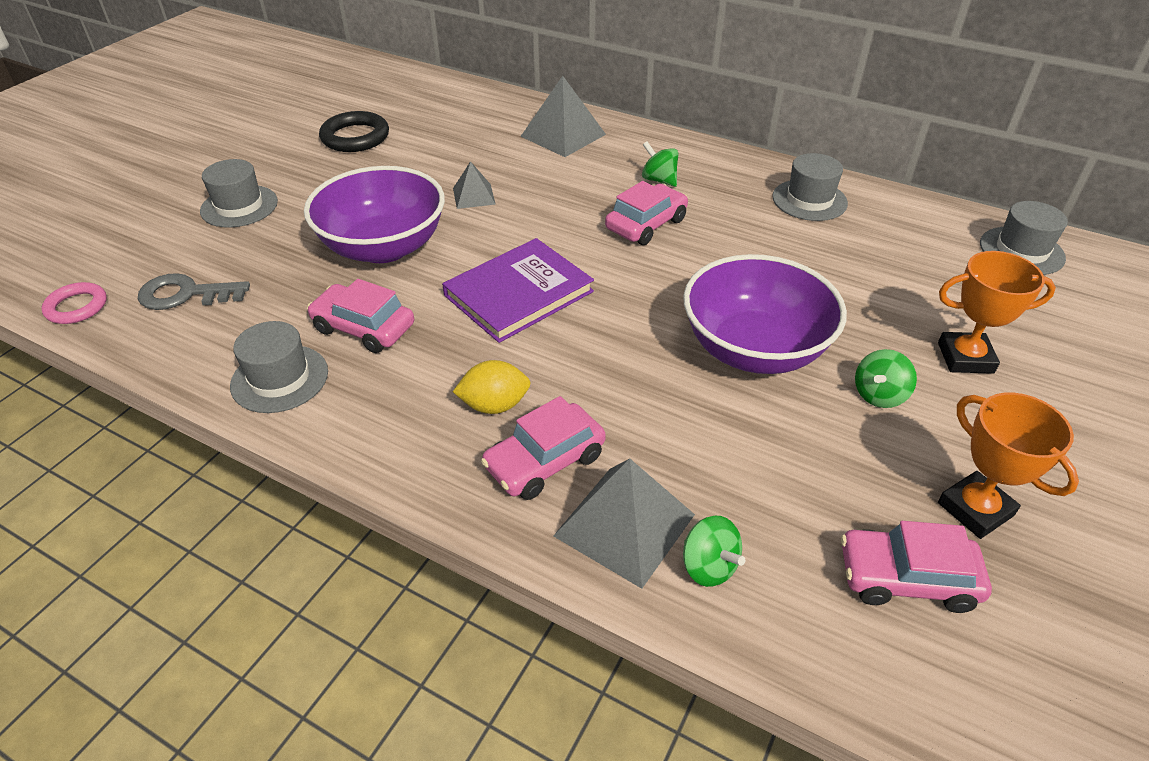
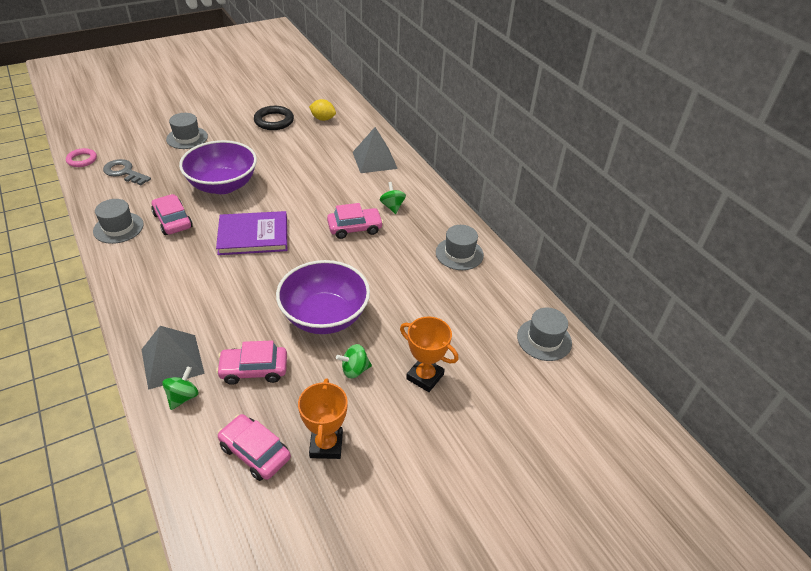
camera: 30 degrees right, 0 degrees up
(474, 196) = (291, 176): grey pyramid -> none
(494, 405) = (183, 282): yellow lemon -> yellow lemon (323, 119)
(545, 461) = (174, 317): pink car -> pink car (254, 370)
(708, 566) = (183, 397): green spinning top -> green spinning top turned 150 degrees counterclockwise

